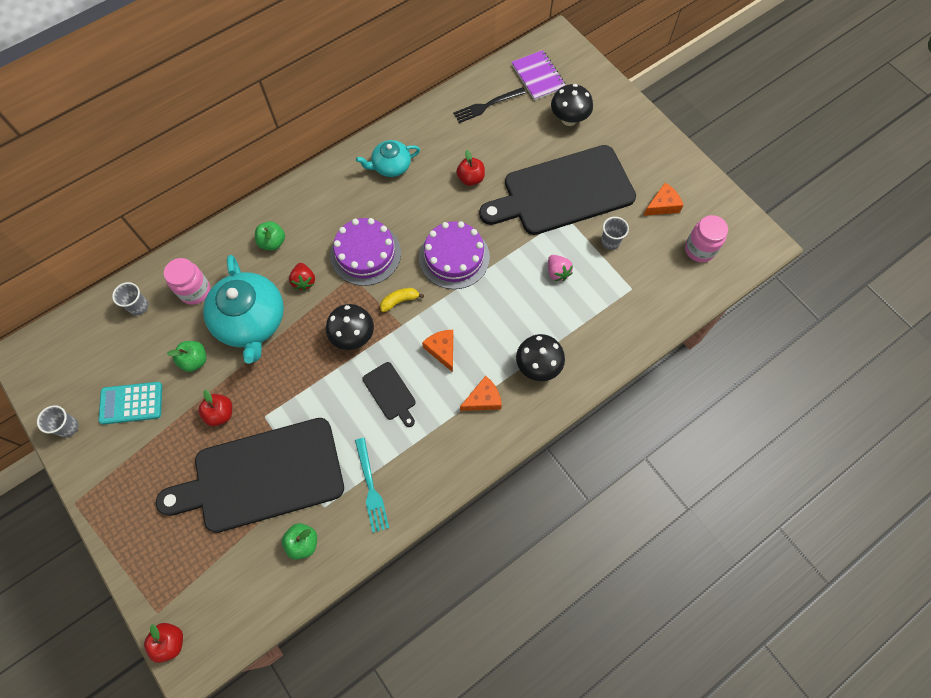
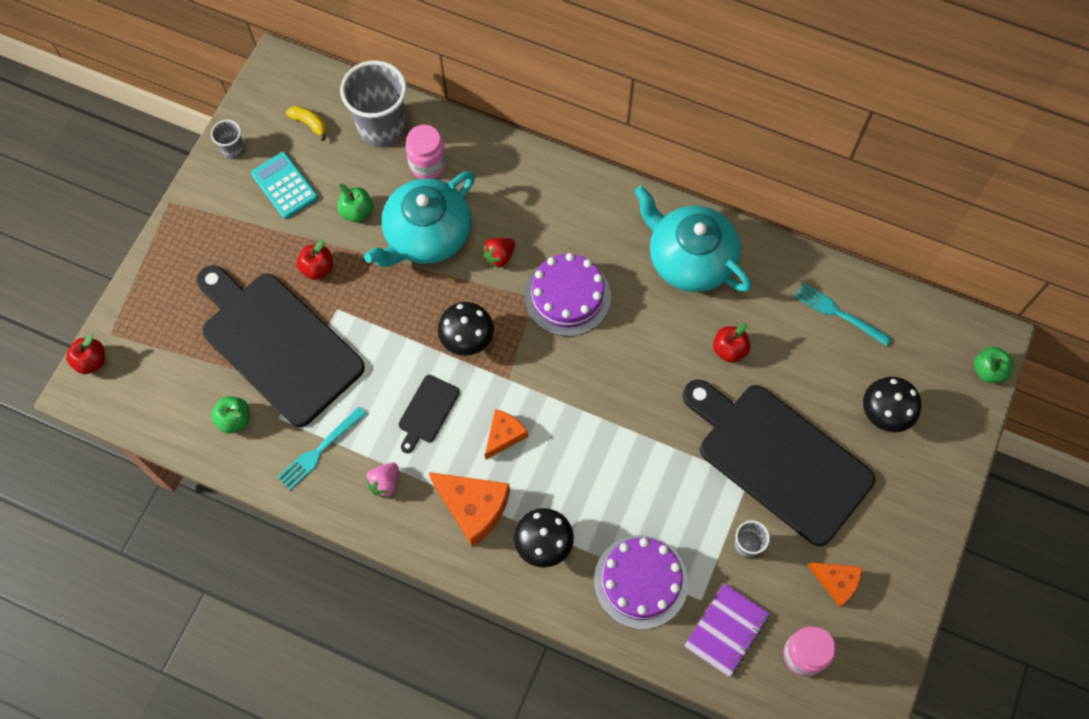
camera: 60 degrees right, 0 degrees up
(138, 306) = (382, 127): grey cup -> grey cup, size x2.15
(272, 242) = (524, 200): green apple -> green apple (988, 371)
(391, 166) = (689, 259): turquoise teapot -> turquoise teapot, size x1.78
(399, 301) = (534, 361): yellow banana -> yellow banana (309, 124)
(454, 257) = (619, 387): purple cake -> purple cake (641, 581)
(483, 399) = (473, 507): orange cheese -> orange cheese, size x1.64
(487, 106) = (838, 313): black fork -> turquoise fork
(538, 76) = (921, 348): purple notebook -> purple notebook (726, 630)
(557, 272) = (670, 506): pink strawberry -> pink strawberry (385, 483)

